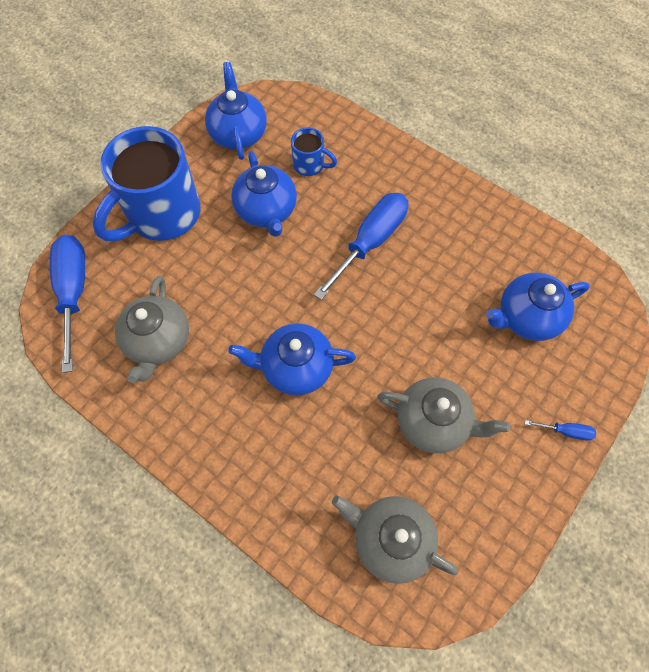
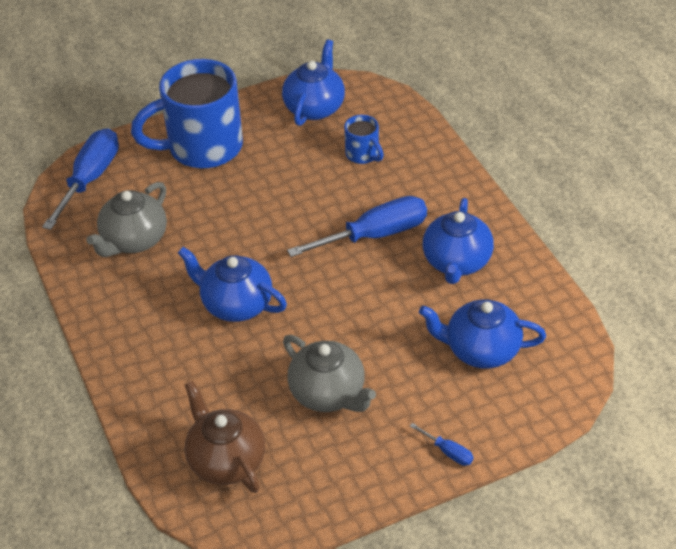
camera: 30 degrees right, 20 degrees down
(266, 211) = (296, 177): blue teapot -> blue teapot (456, 262)
(390, 539) = (226, 460): grey teapot -> brown teapot

